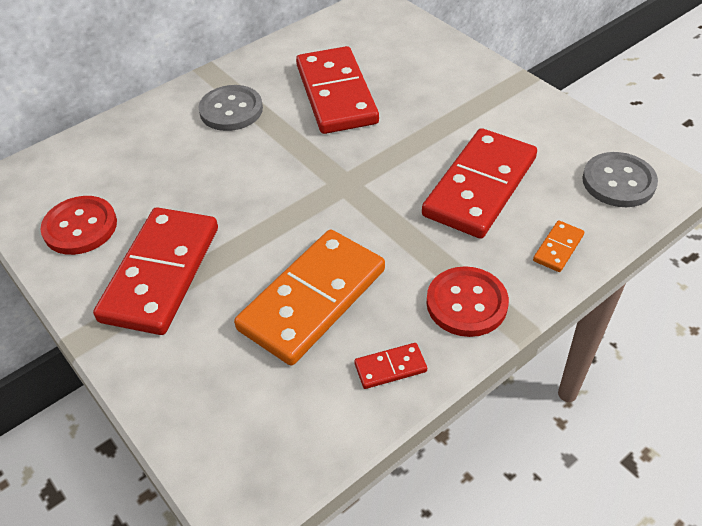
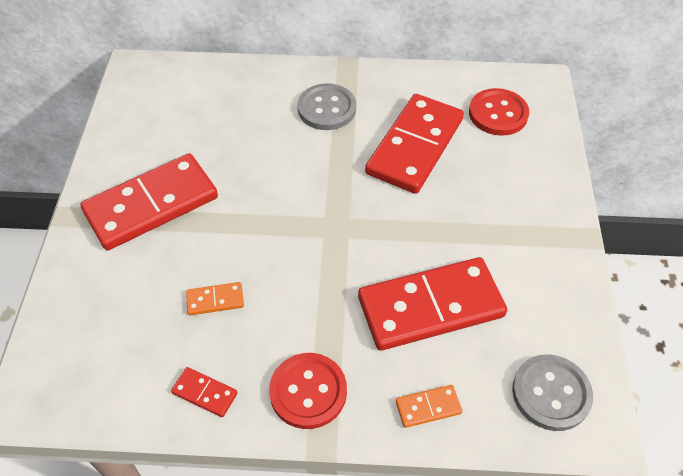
camera: 40 degrees right, 5 degrees up
(80, 227) = (144, 134): red button -> red button (498, 114)
(313, 299) = (215, 300): orange domino -> orange domino, size x0.41

